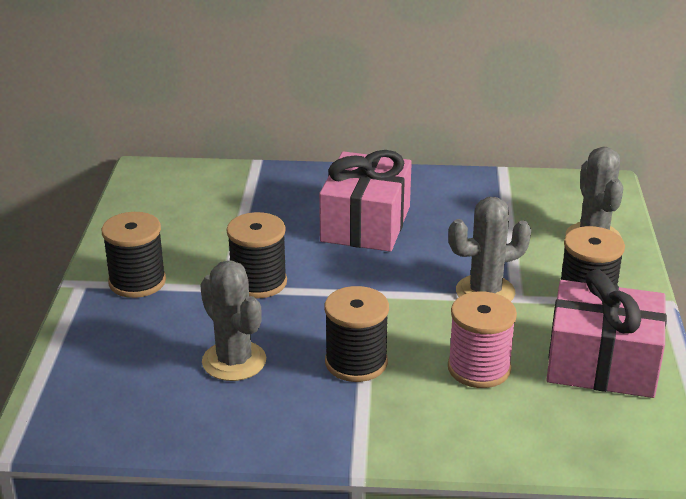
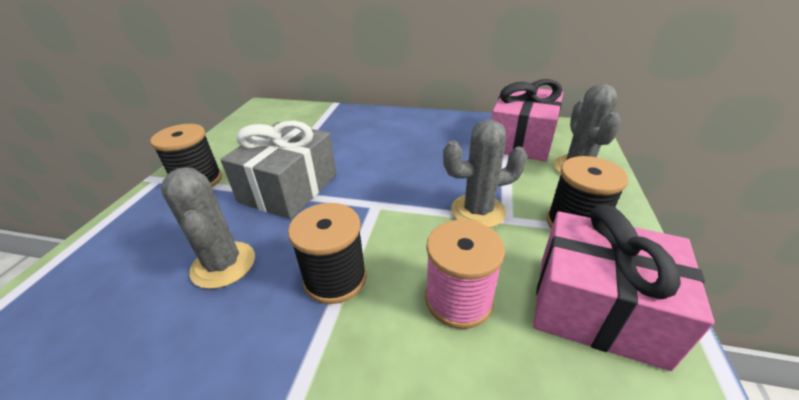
camera: 10 degrees right, 5 degrees up
(258, 282) = (289, 188): black spool -> grey gift
(365, 224) = (392, 147): pink gift -> pink gift (521, 140)

